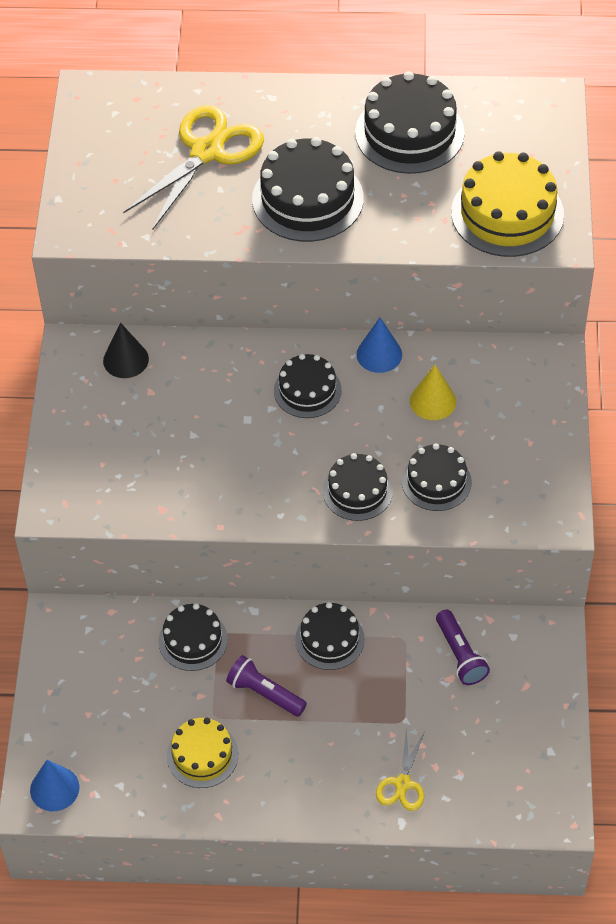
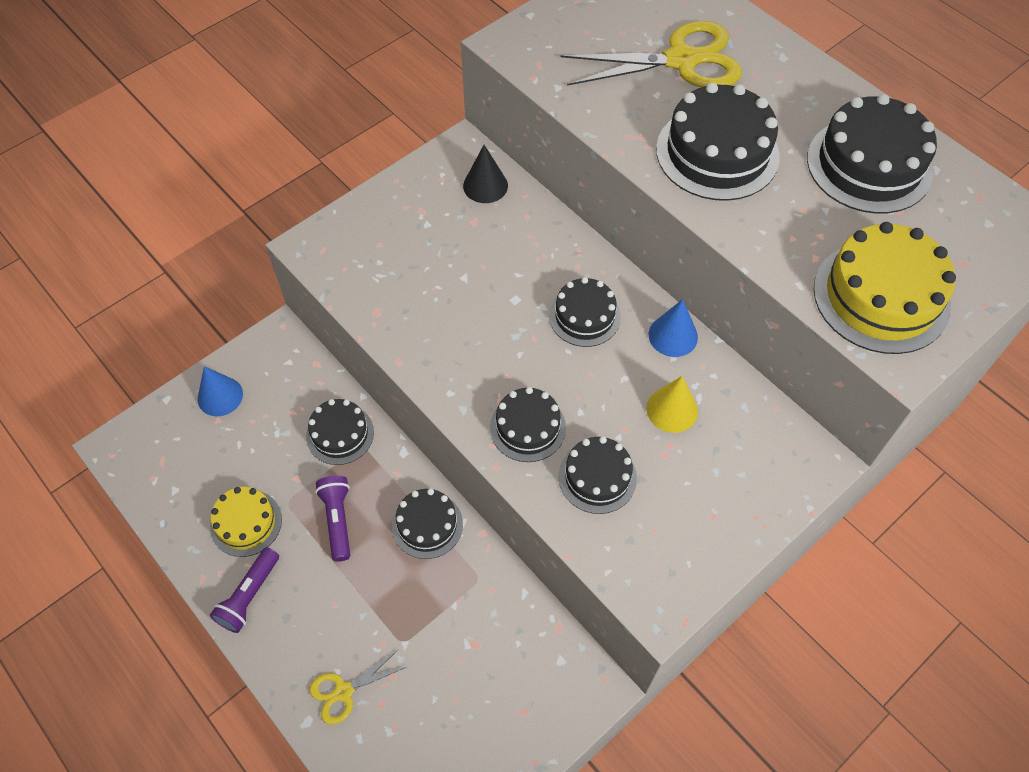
camera: 45 degrees right, 5 degrees up
(54, 788) = (137, 450): blue cone -> blue cone (220, 396)
(460, 655) = (503, 634): purple flashlight -> purple flashlight (249, 596)

